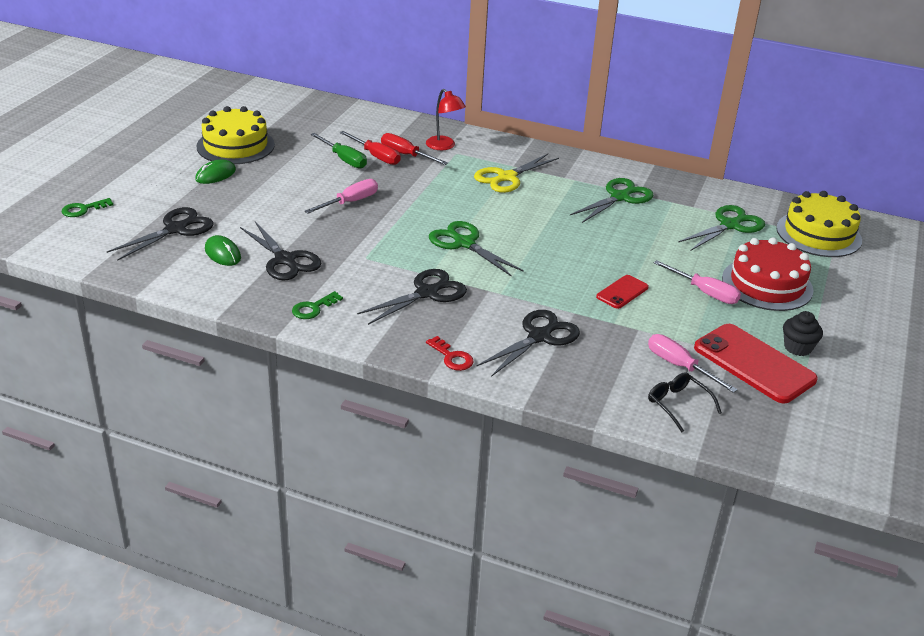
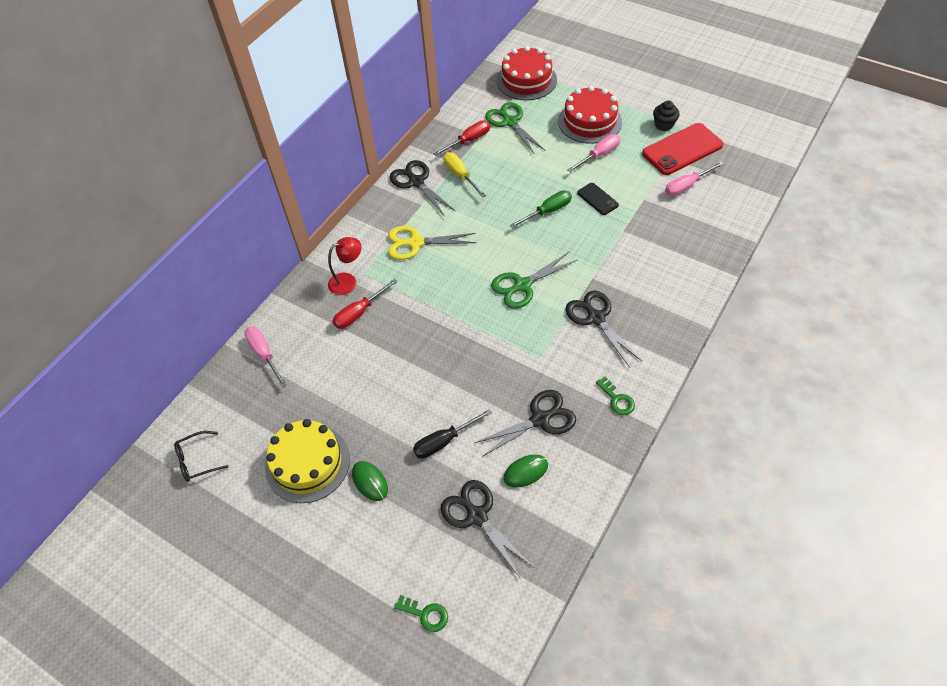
camera: 75 degrees left, 20 degrees up
(83, 209) = (425, 614): green key -> green key turned 45 degrees counterclockwise
(258, 208) = (444, 441): none -> black screwdriver
(344, 159) = (358, 364): green screwdriver -> green screwdriver (547, 211)
(350, 202) = (443, 363): pink screwdriver -> pink screwdriver (264, 354)
(376, 156) = (357, 337): red screwdriver -> red screwdriver (468, 140)
(452, 357) = (681, 310): red key -> none
(507, 177) = (415, 243): yellow scissors -> yellow scissors turned 120 degrees clockwise
(539, 337) = (654, 255): black scissors -> black scissors (416, 182)
(620, 197) = (460, 175): green scissors -> yellow screwdriver
(622, 292) = (597, 199): red phone -> black phone
(678, 404) = (728, 195): black glasses -> black glasses (197, 460)
(818, 234) = (526, 80): yellow cake -> red cake

